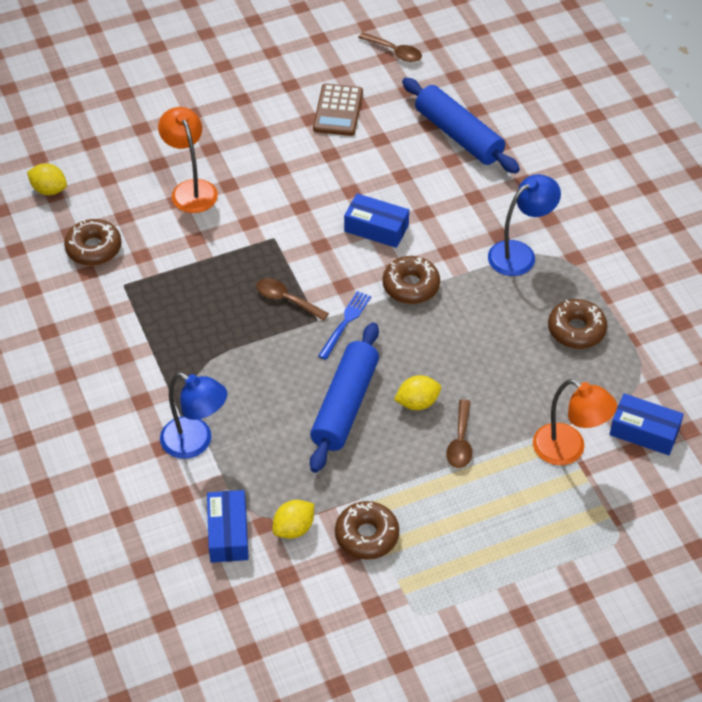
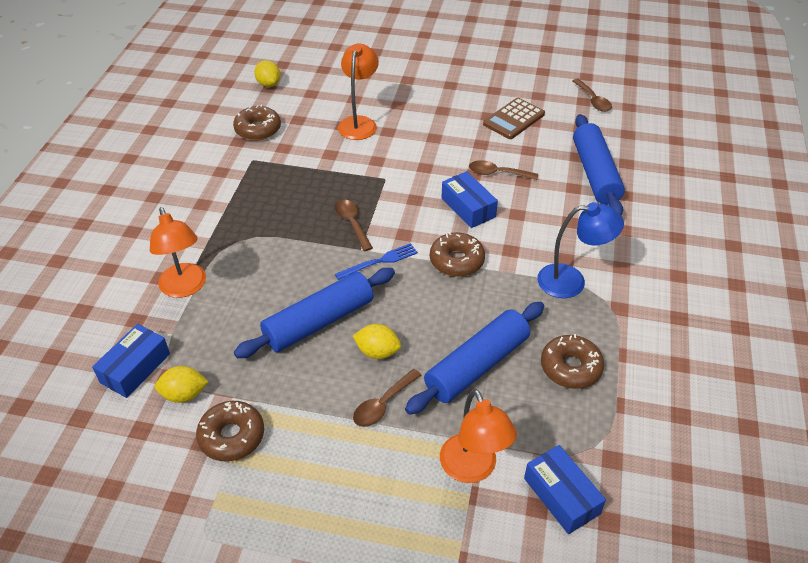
camera: 35 degrees right, 5 degrees down
(195, 442) = (185, 288): blue lamp -> orange lamp
(372, 179) = (497, 173): none -> brown spoon
(505, 369) = (477, 365): none -> blue rolling pin

